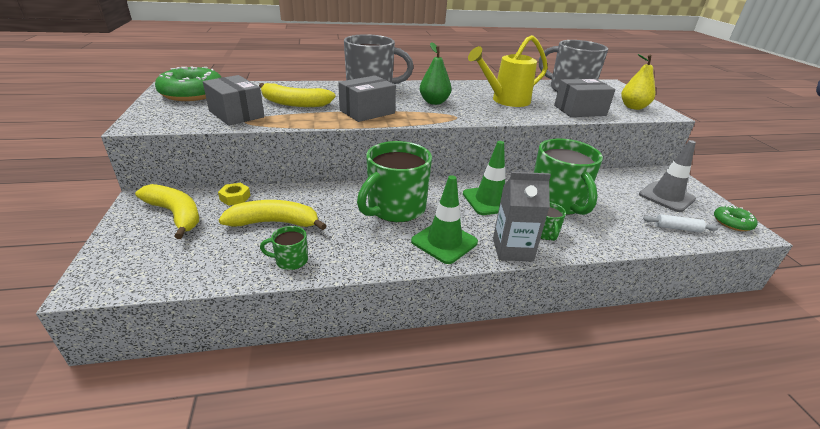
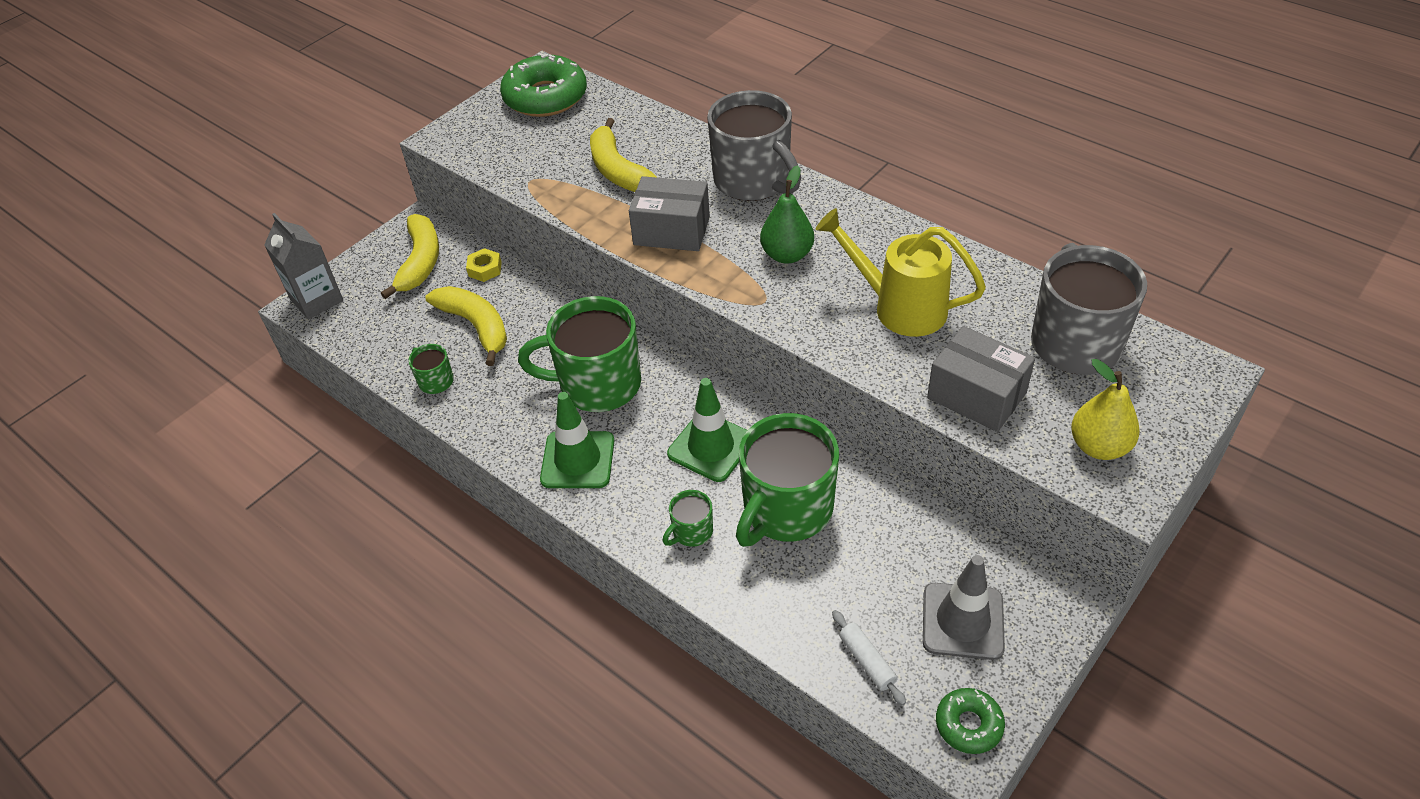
camera: 55 degrees right, 15 degrees up
(236, 114) = (537, 163): grey box -> none
(512, 250) = (623, 521): grey carton -> grey carton (316, 300)

